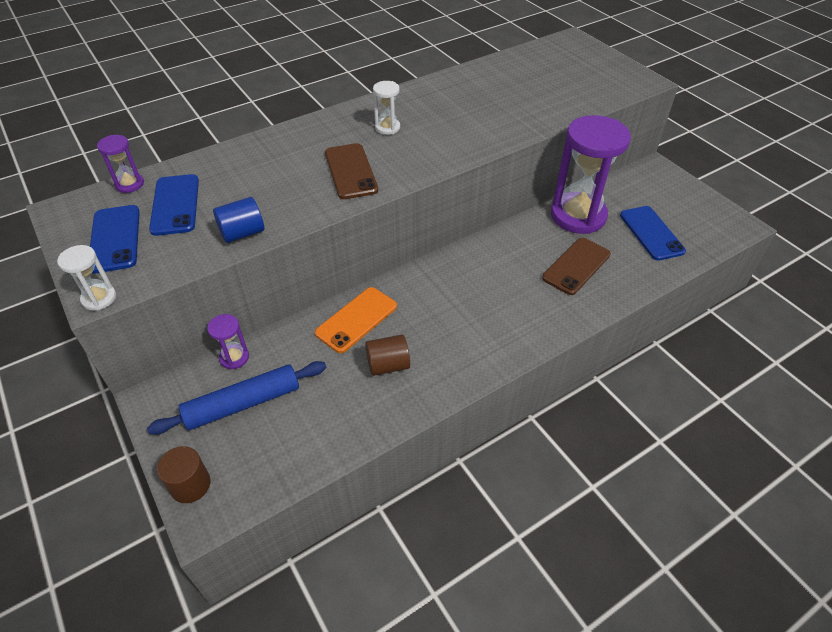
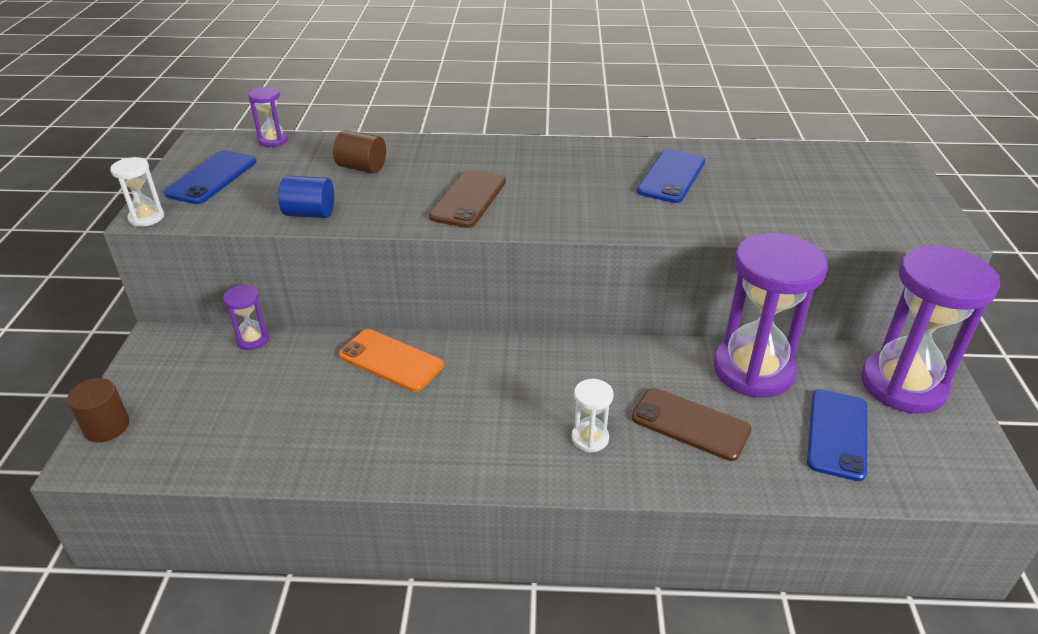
camera: 35 degrees right, 10 degrees down
(175, 205) = (287, 169): blue phone -> blue phone (671, 177)
(243, 403) = (216, 382): blue rolling pin -> none
(356, 320) = (391, 360): orange phone -> orange phone turned 45 degrees clockwise
(387, 127) = (554, 173): white hourglass -> white hourglass (590, 438)
(388, 365) = (373, 418): brown cylinder -> brown cylinder (362, 168)
(576, 266) = (690, 424): brown phone -> brown phone turned 45 degrees clockwise
(656, 188) = (903, 385): none -> purple hourglass

